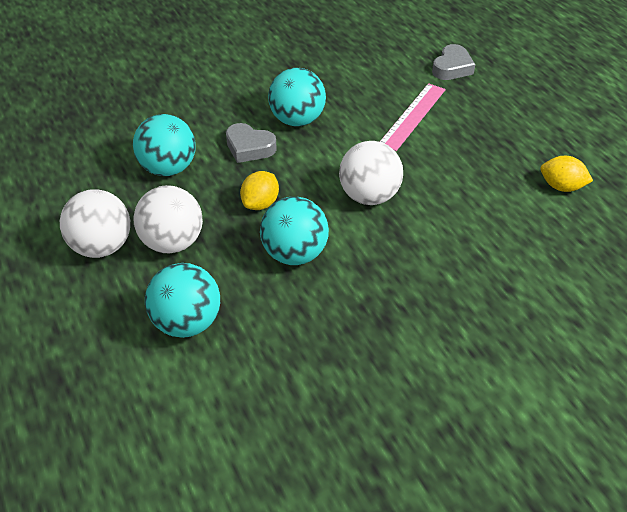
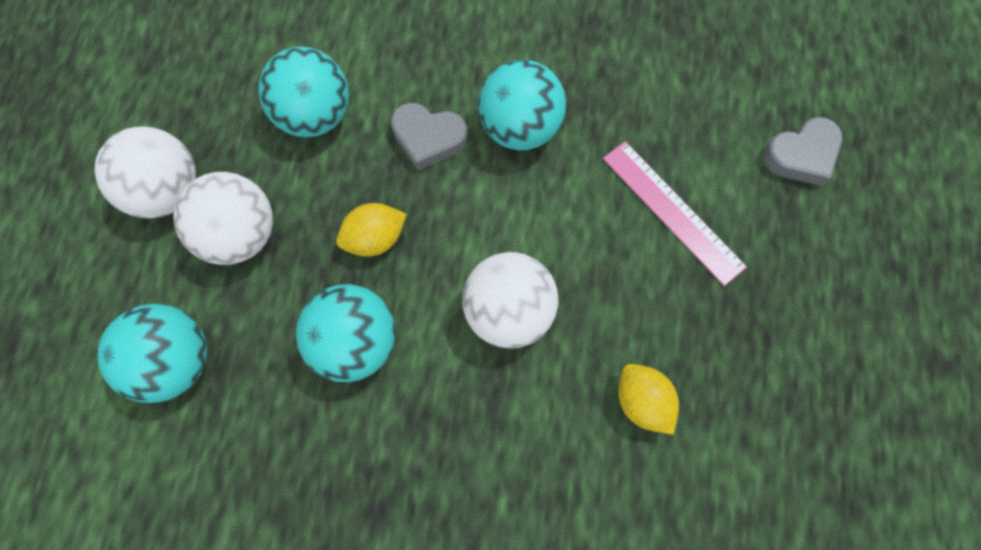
camera: 35 degrees right, 25 degrees up
(249, 147) = (428, 138): grey heart -> grey heart turned 45 degrees counterclockwise
(412, 116) = (672, 211): pink ruler -> pink ruler turned 75 degrees clockwise
(561, 187) = (769, 463): yellow lemon -> yellow lemon (642, 401)

